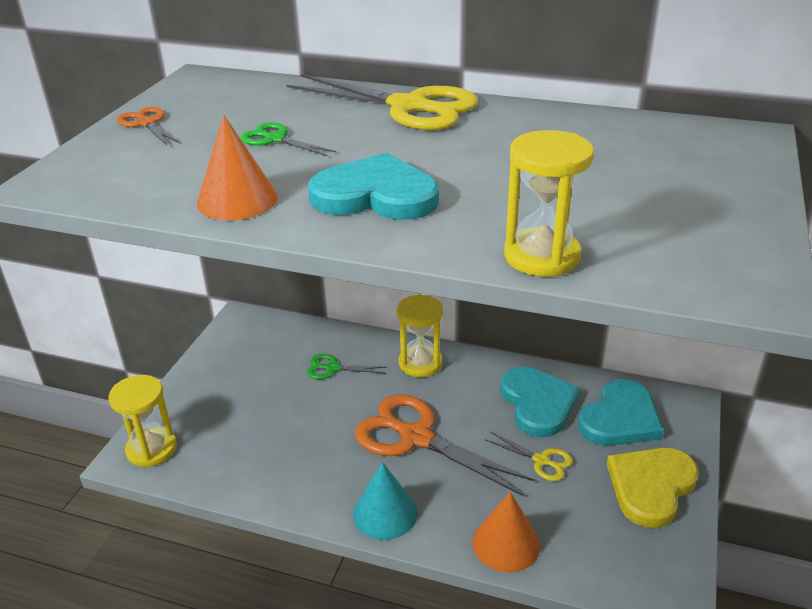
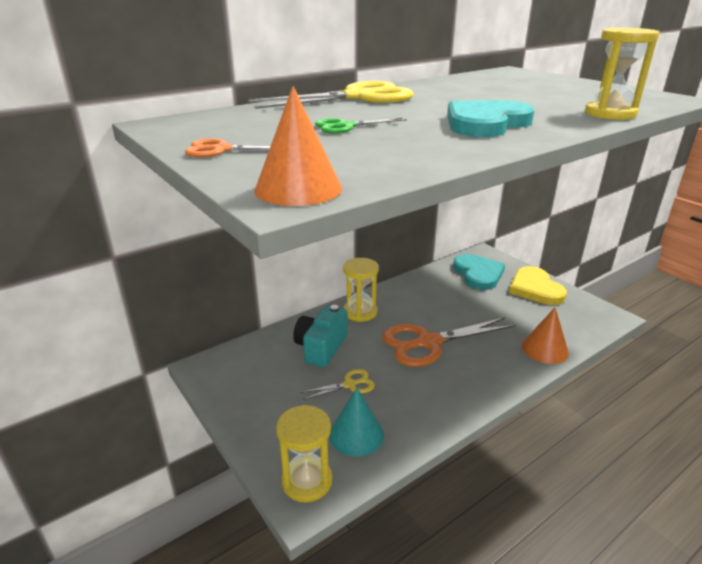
camera: 55 degrees left, 5 degrees down
(237, 200) = (438, 150): orange cone -> orange cone (298, 189)
(332, 368) = (321, 347): green scissors -> turquoise camera
(385, 513) = (486, 383): turquoise cone -> turquoise cone (356, 434)
(538, 403) = (441, 290): turquoise heart -> none
(541, 461) = (489, 310): yellow scissors -> yellow scissors (350, 384)

